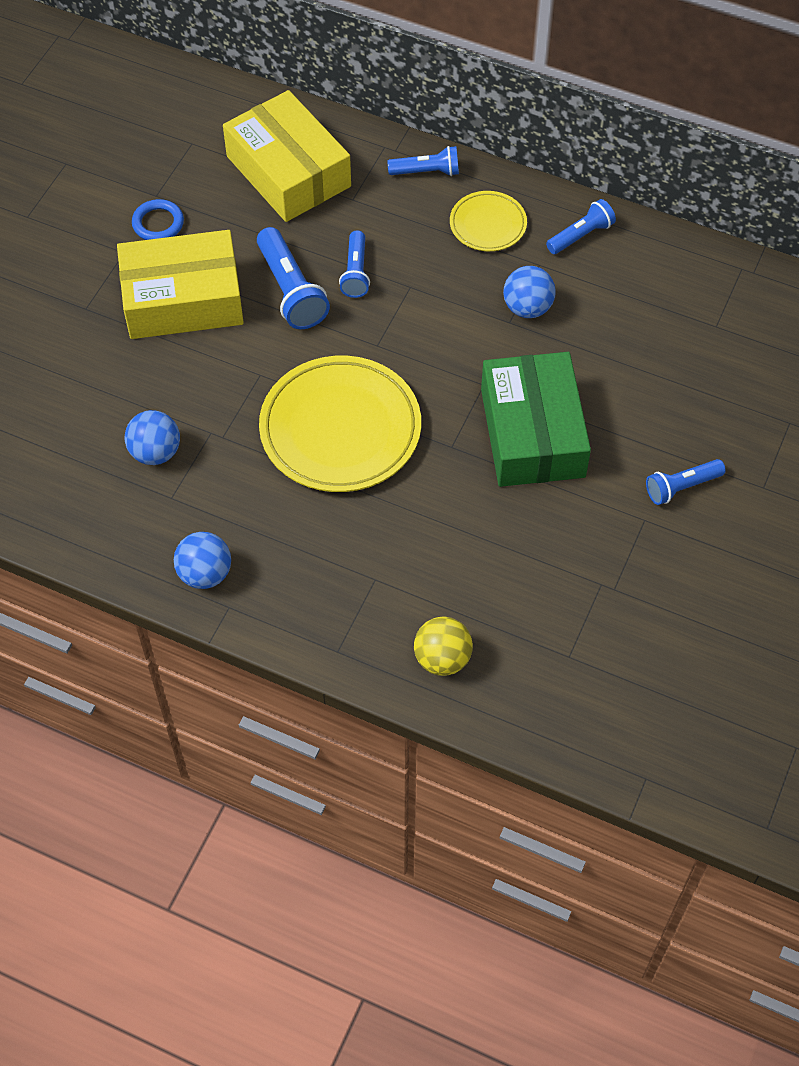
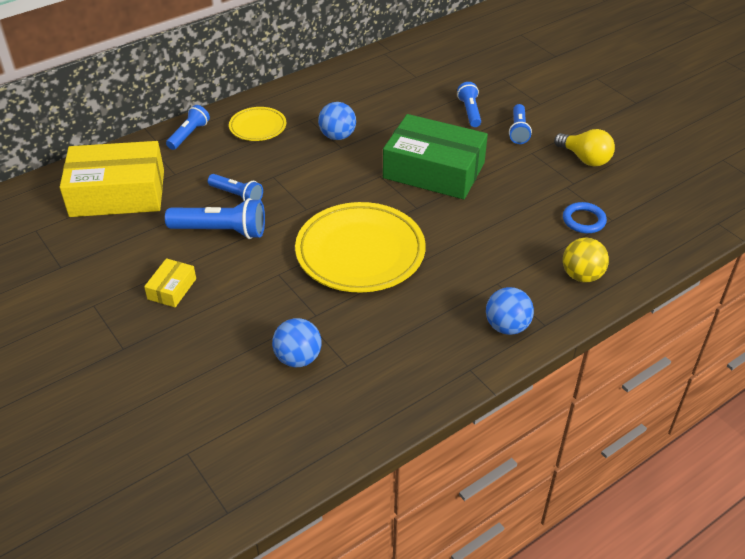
camera: 60 degrees left, 15 degrees down
(158, 223) = (88, 275): blue ring -> blue ring (583, 220)
(183, 299) = (172, 289): yellow box -> yellow box, size x0.44
(205, 574) = (431, 372): blue ball -> blue ball (507, 326)
(581, 235) = (304, 96): blue flashlight -> blue flashlight (470, 112)
(675, 583) = (585, 159): none -> yellow light bulb

